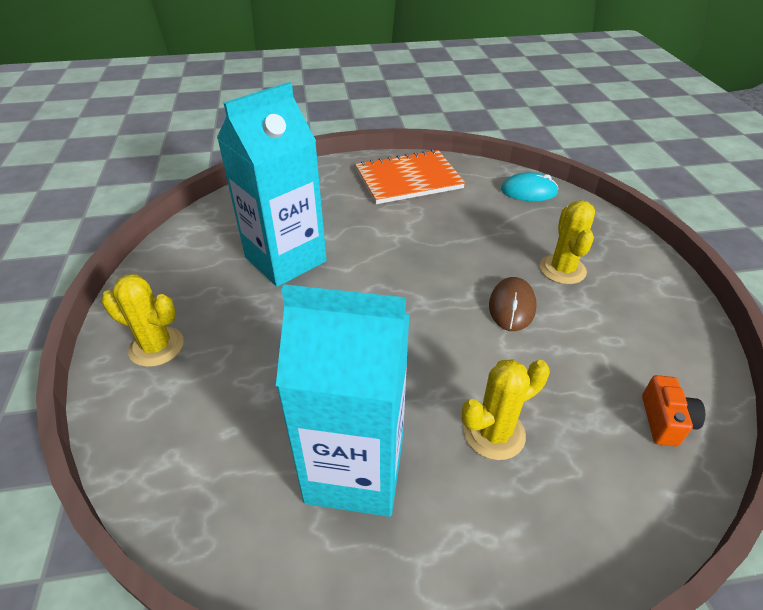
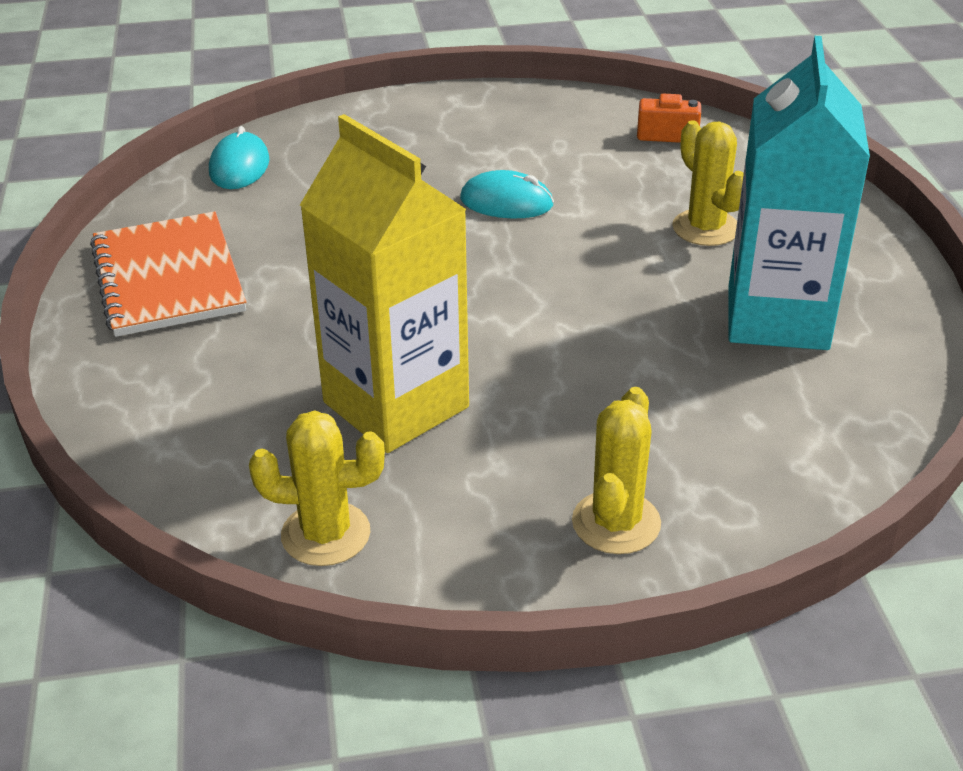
camera: 90 degrees left, 5 degrees down
(285, 259) = (396, 405): turquoise carton -> yellow carton
(512, 306) = (506, 202): brown mouse -> turquoise mouse
(562, 269) = (433, 160): yellow cactus -> yellow cactus (326, 534)

